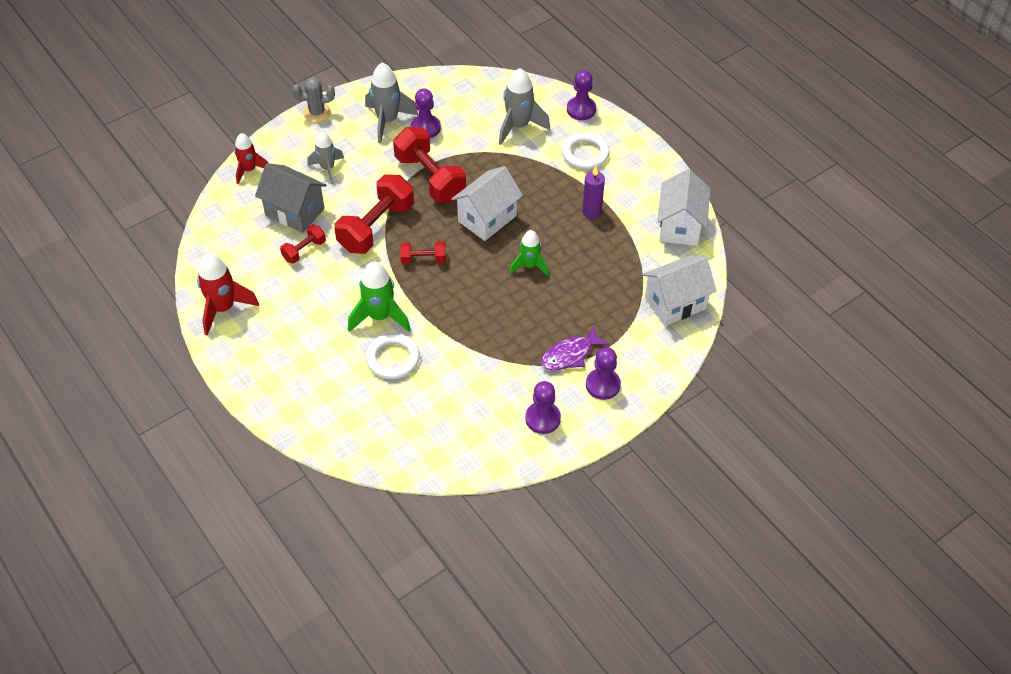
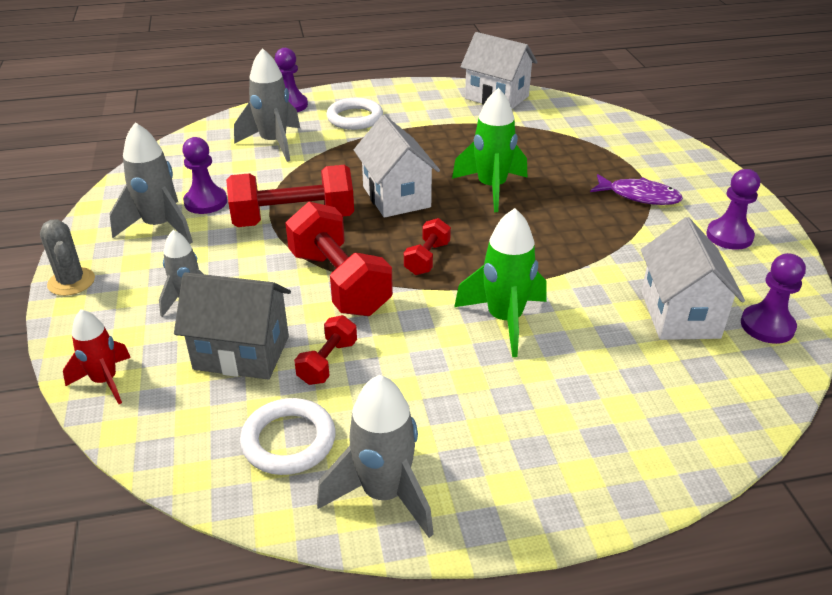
camera: 65 degrees left, 15 degrees down
(223, 308) = (384, 494): red rocket -> grey rocket
(295, 212) = (241, 352): grey house -> grey house turned 45 degrees clockwise
(304, 250) = (327, 362): red dumbbell -> red dumbbell turned 45 degrees clockwise
(317, 113) = (71, 282): grey cactus -> grey cactus turned 45 degrees counterclockwise
(393, 358) = (587, 327): white ring -> white ring (288, 441)
(529, 266) = (491, 188): green rocket -> green rocket, size x1.53
(570, 355) = (639, 196): purple fish -> purple fish turned 60 degrees counterclockwise
(591, 211) = (440, 134): purple candle -> none
(603, 385) = (691, 187): purple pawn -> purple pawn (767, 326)
(675, 303) = (596, 123): white house -> white house (679, 314)

